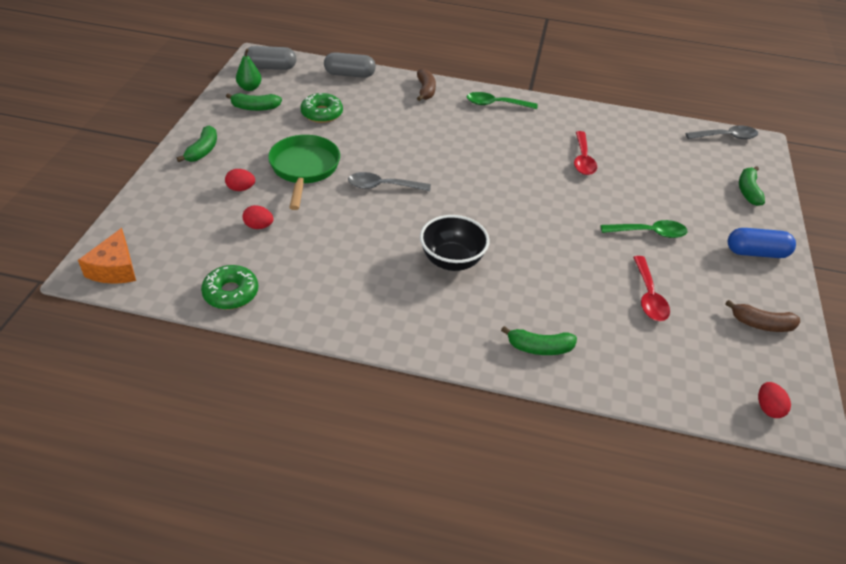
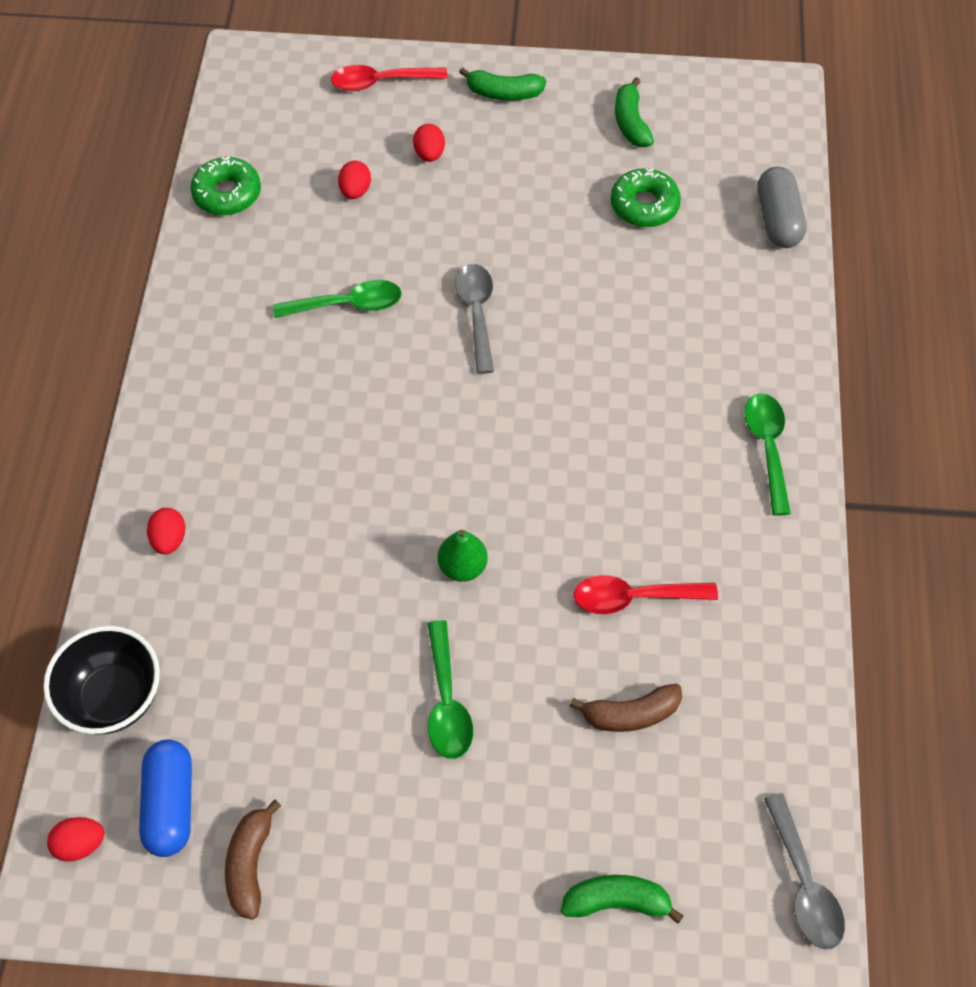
camera: 85 degrees right, 15 degrees up
(115, 268) = (252, 79): orange cheese -> none
(249, 88) = (683, 103): green pear -> green pear (462, 567)
(271, 67) = (755, 114): grey capsule -> none
(304, 169) = (493, 213): green pan -> none
(359, 241) = (347, 305): none -> green spoon
(425, 90) = (771, 334): brown banana -> brown banana (630, 714)
(452, 261) = (326, 420): black bowl -> black bowl (113, 697)
(539, 348) = (169, 539): green banana -> red egg
(648, 296) = (291, 691): red spoon -> red spoon (381, 82)
(756, 252) = (429, 886): blue capsule -> blue capsule (170, 804)

